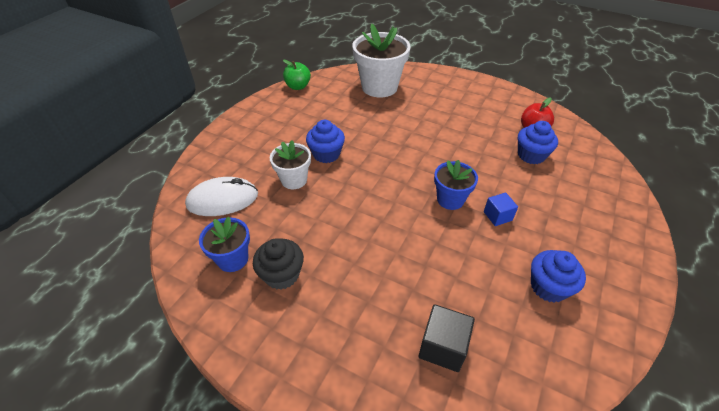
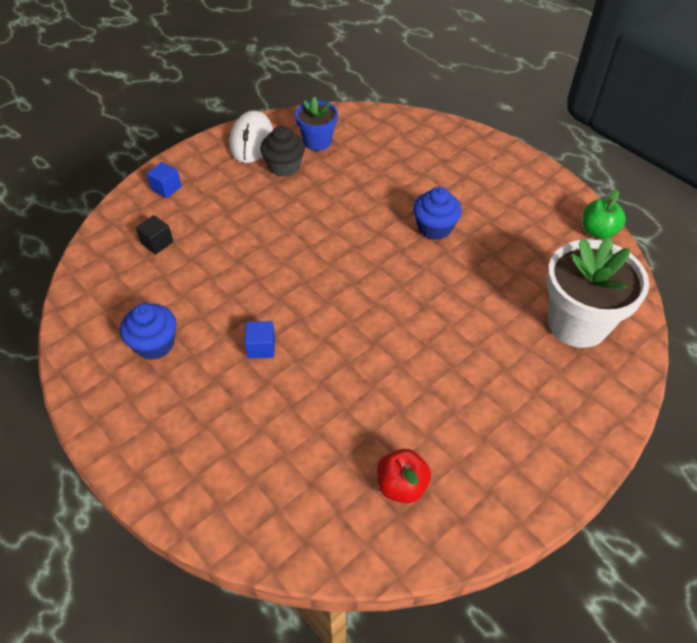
camera: 110 degrees right, 5 degrees up
(222, 200) = (394, 142): white mouse -> white mouse (251, 140)
(294, 180) = (401, 194): white flower pot -> none
(357, 383) = (166, 188): none -> blue cube
(443, 347) = (157, 243): black cube -> black cube, size x0.66
(450, 199) = (308, 314): blue flower pot -> none
(531, 155) = (344, 445): blue cupcake -> none

